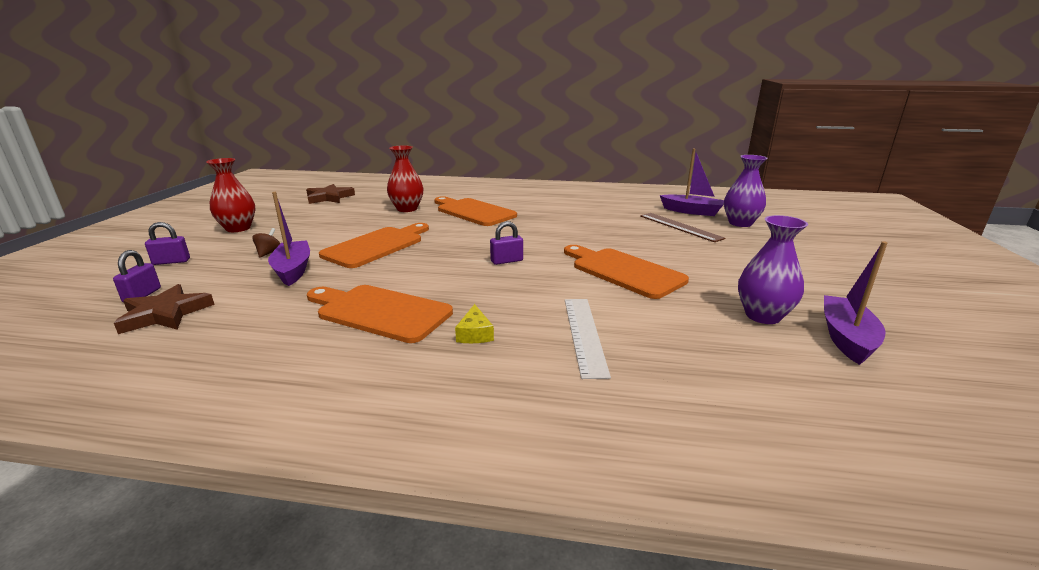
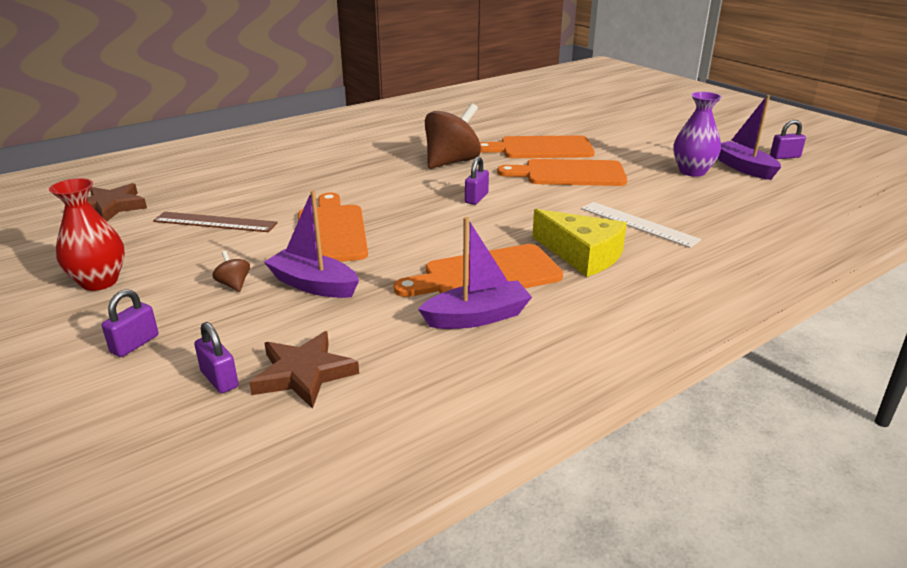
camera: 45 degrees left, 5 degrees up
(407, 209) = (255, 187): red vase -> none
(473, 212) = (334, 167): orange cutting board -> orange cutting board (541, 148)
(475, 333) = (582, 255): yellow cheese -> yellow cheese, size x2.05
(552, 232) = (452, 162): none -> brown spinning top
(680, 227) = (530, 125): brown ruler -> brown ruler (215, 222)
(692, 211) = (510, 109): purple boat -> purple boat (477, 317)
(740, 223) = (560, 109): purple vase -> none
(948, 350) = (785, 157): none -> purple padlock

